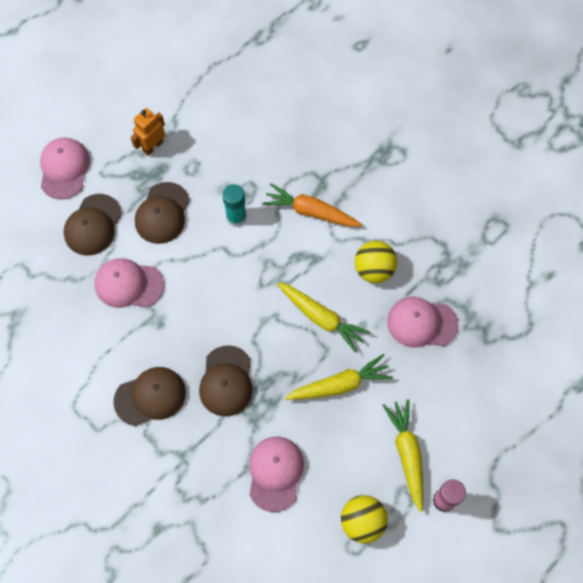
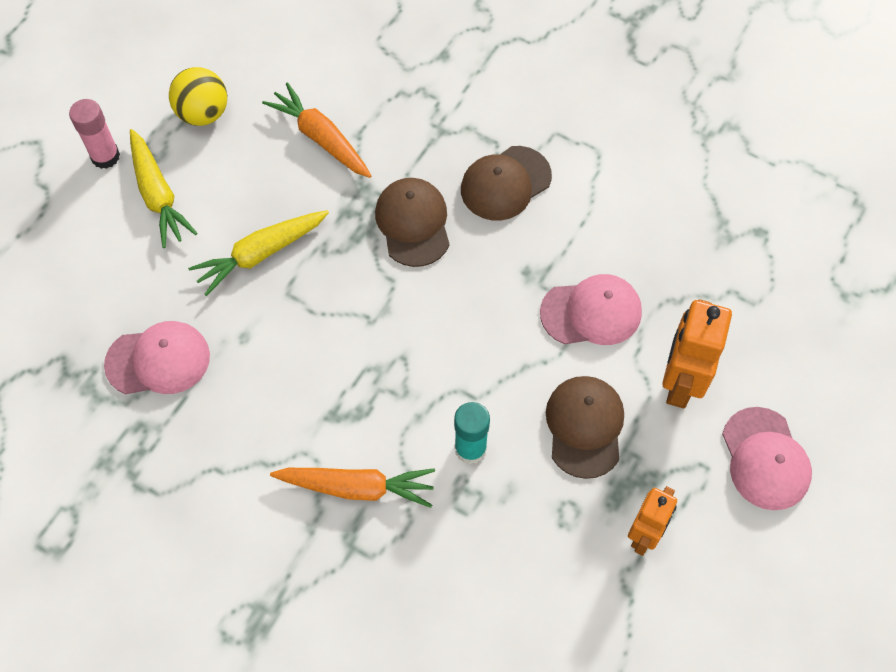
camera: 165 degrees right, 5 degrees down
(93, 225) = (680, 383): brown cap -> orange robot
(275, 473) = (321, 138): pink cap -> orange carrot
(321, 318) = (304, 333): yellow carrot -> none
(374, 269) = (241, 420): yellow ball -> none

